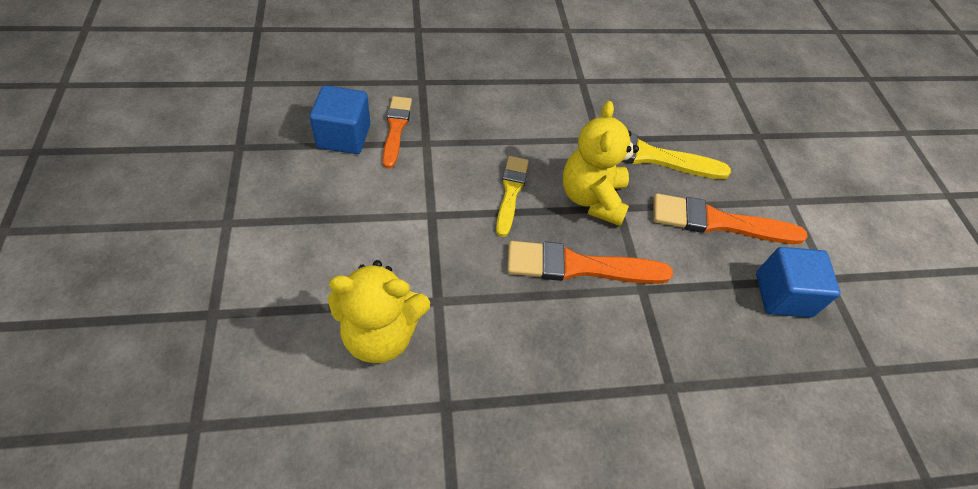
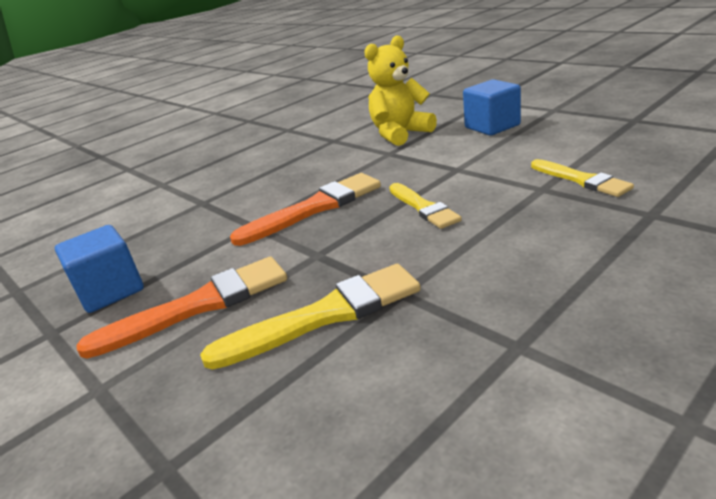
camera: 155 degrees right, 25 degrees down
(344, 136) = (599, 156): blue cube -> blue cube (492, 126)
(396, 128) = (581, 180): orange brush -> yellow brush
(592, 198) = (349, 245): yellow teddy bear -> none

